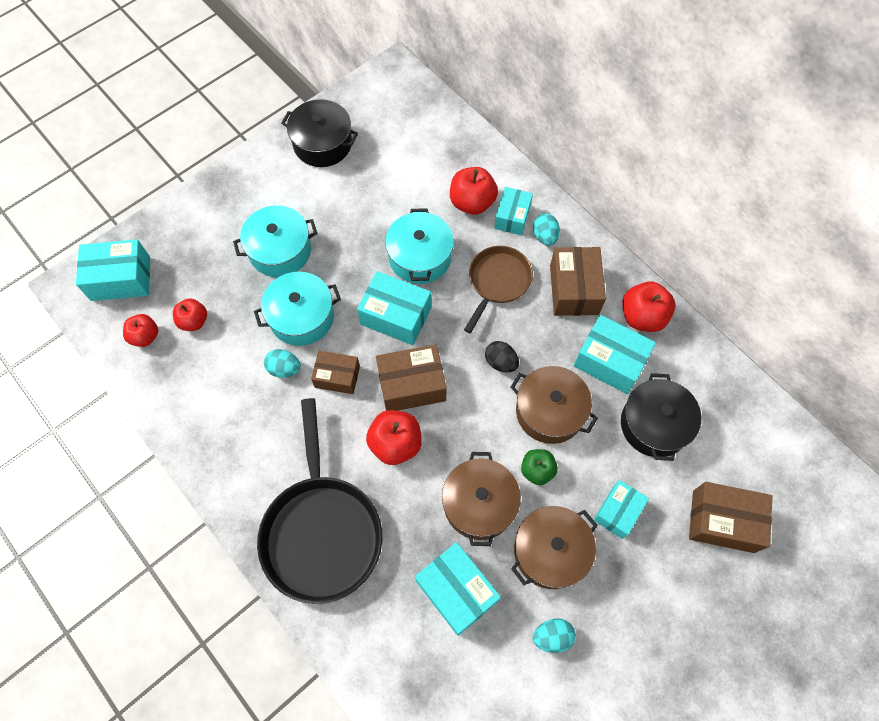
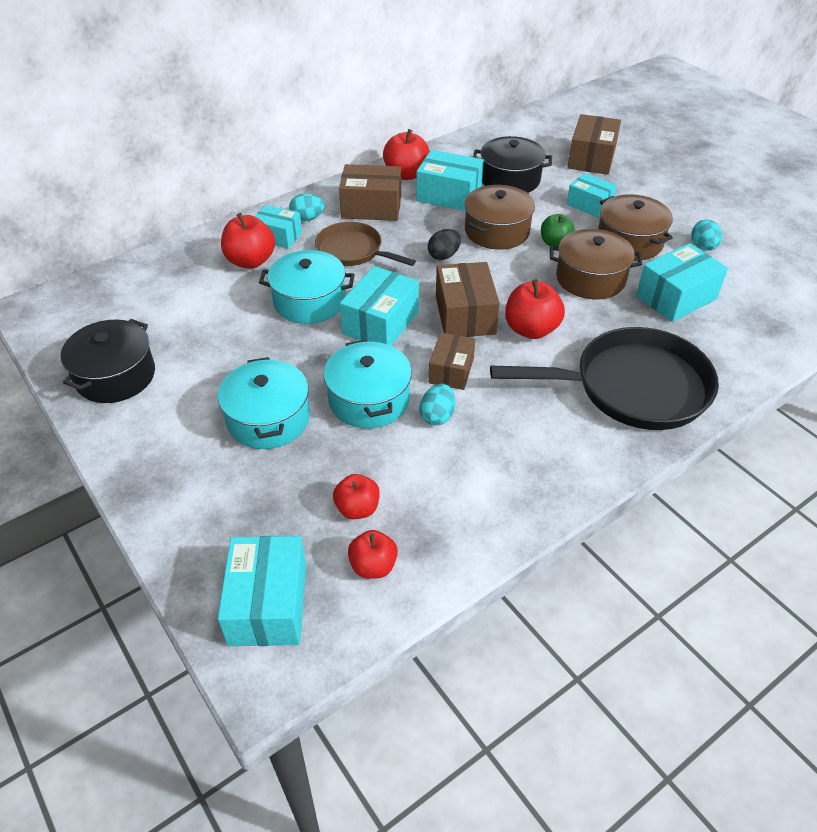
camera: 85 degrees left, 20 degrees down
(610, 361) = (449, 195): turquoise box -> turquoise box turned 75 degrees clockwise

